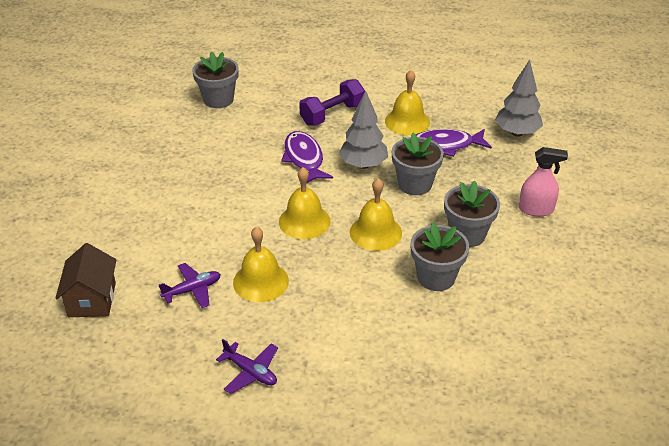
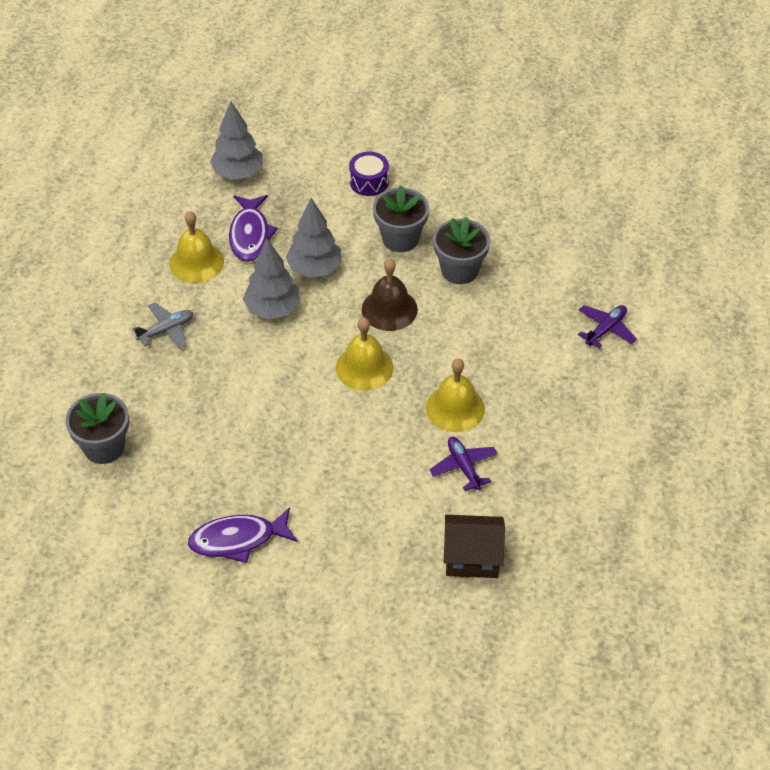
camera: 85 degrees left, 10 degrees up
(250, 372) = (576, 418): purple plane -> purple plane (606, 329)
(304, 158) = (251, 362): purple fish -> purple fish (238, 539)
(332, 114) = (166, 330): purple dumbbell -> grey plane
(375, 232) = (389, 309): yellow bell -> brown bell
(415, 184) = (314, 269): grey flower pot -> grey tree
(536, 209) = (369, 182): pink spray bottle -> purple drum

